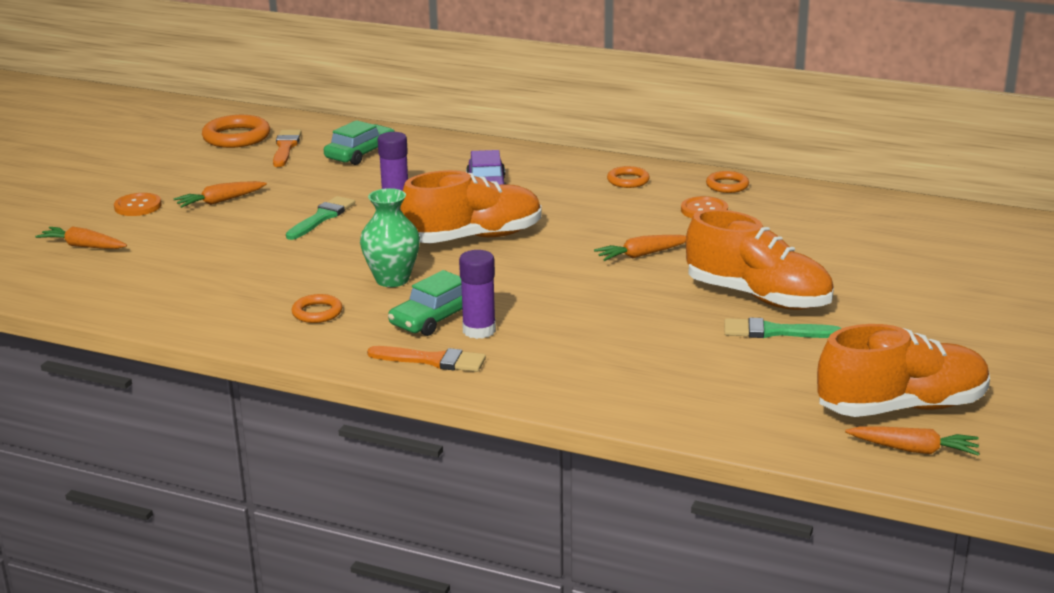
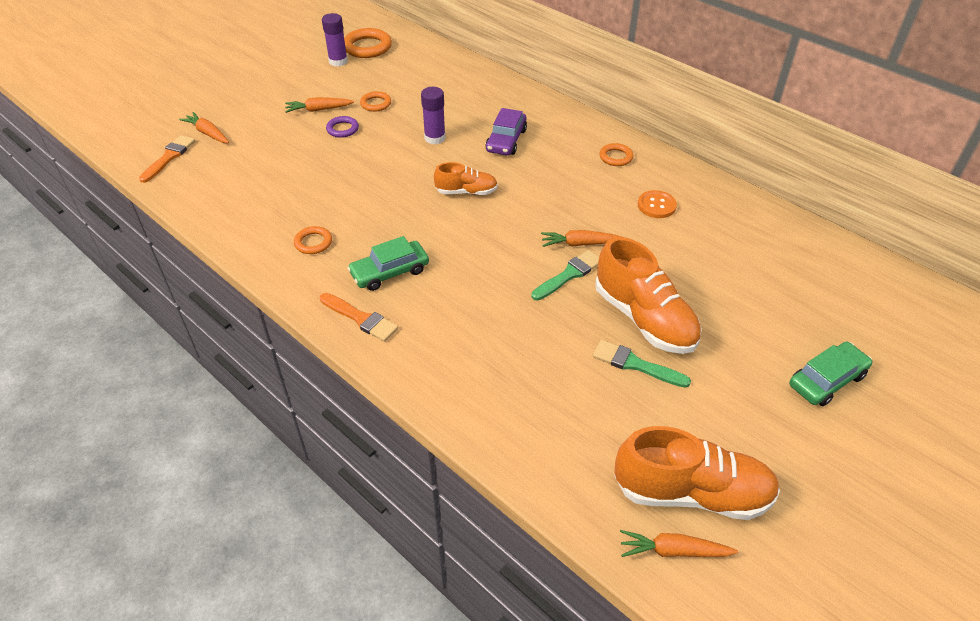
camera: 20 degrees right, 20 degrees up
(138, 206) = (264, 102): orange button -> none
(268, 213) = (342, 129): none -> purple ring
(285, 147) = (393, 65): orange brush -> orange brush (169, 157)
(322, 217) = (375, 143): green brush -> green brush (569, 275)
(360, 153) = (439, 82): green car -> green car (827, 380)
(392, 279) = (384, 221): green vase -> none
(473, 238) = (466, 192): orange shoe -> orange shoe, size x0.56
(479, 330) = (412, 295): purple glue stick -> purple glue stick (338, 61)
(727, 185) = (690, 181): orange ring -> orange ring (376, 104)
(914, 450) = (673, 551): orange carrot -> orange carrot turned 150 degrees clockwise

